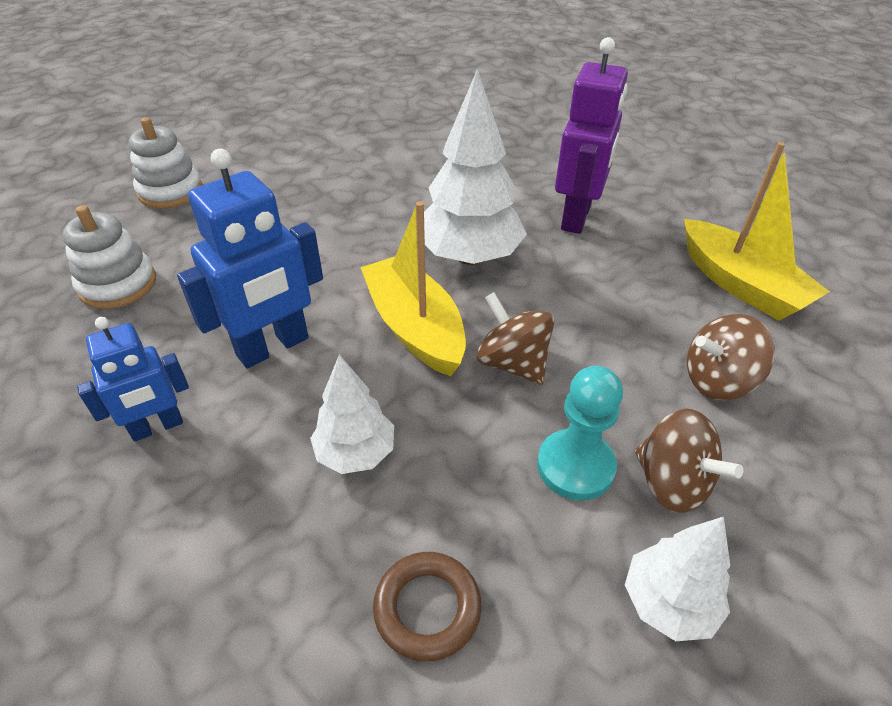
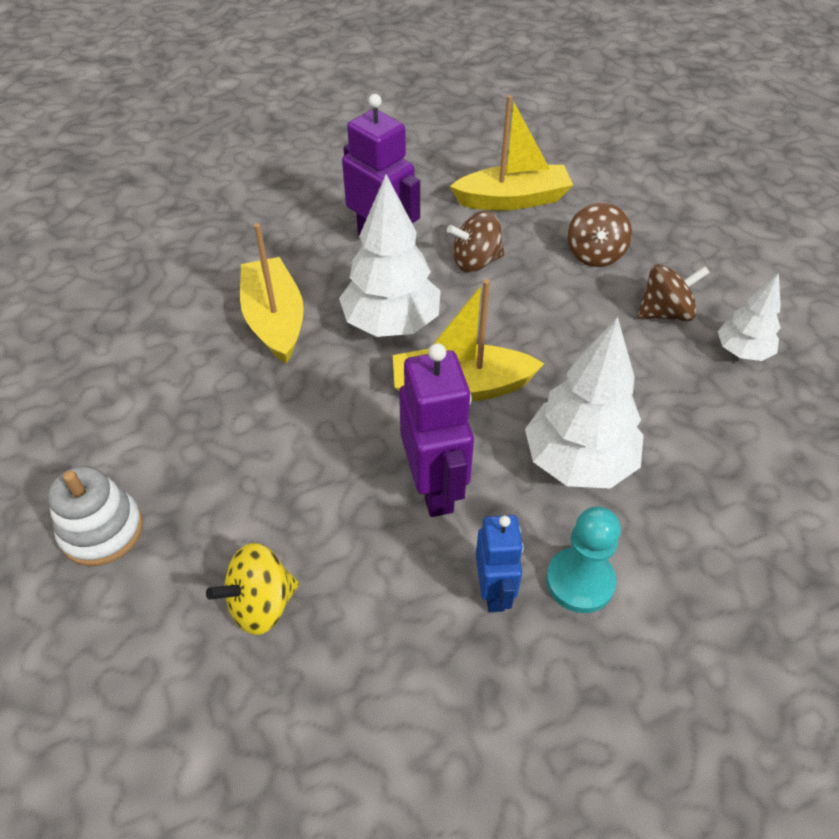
camera: 65 degrees left, 5 degrees up
(118, 285) = (261, 604): white stacking toy -> yellow spinning top
(273, 347) = (434, 488): blue robot -> purple robot
(355, 453) = (578, 462): white tree -> white tree, size x1.74
(425, 193) = (275, 320): none -> yellow boat
(427, 608) = (716, 460): brown ring -> none
(512, 363) = (530, 345): brown spinning top -> brown spinning top (476, 262)
(575, 466) = (636, 350): turquoise pawn -> turquoise pawn (580, 581)

